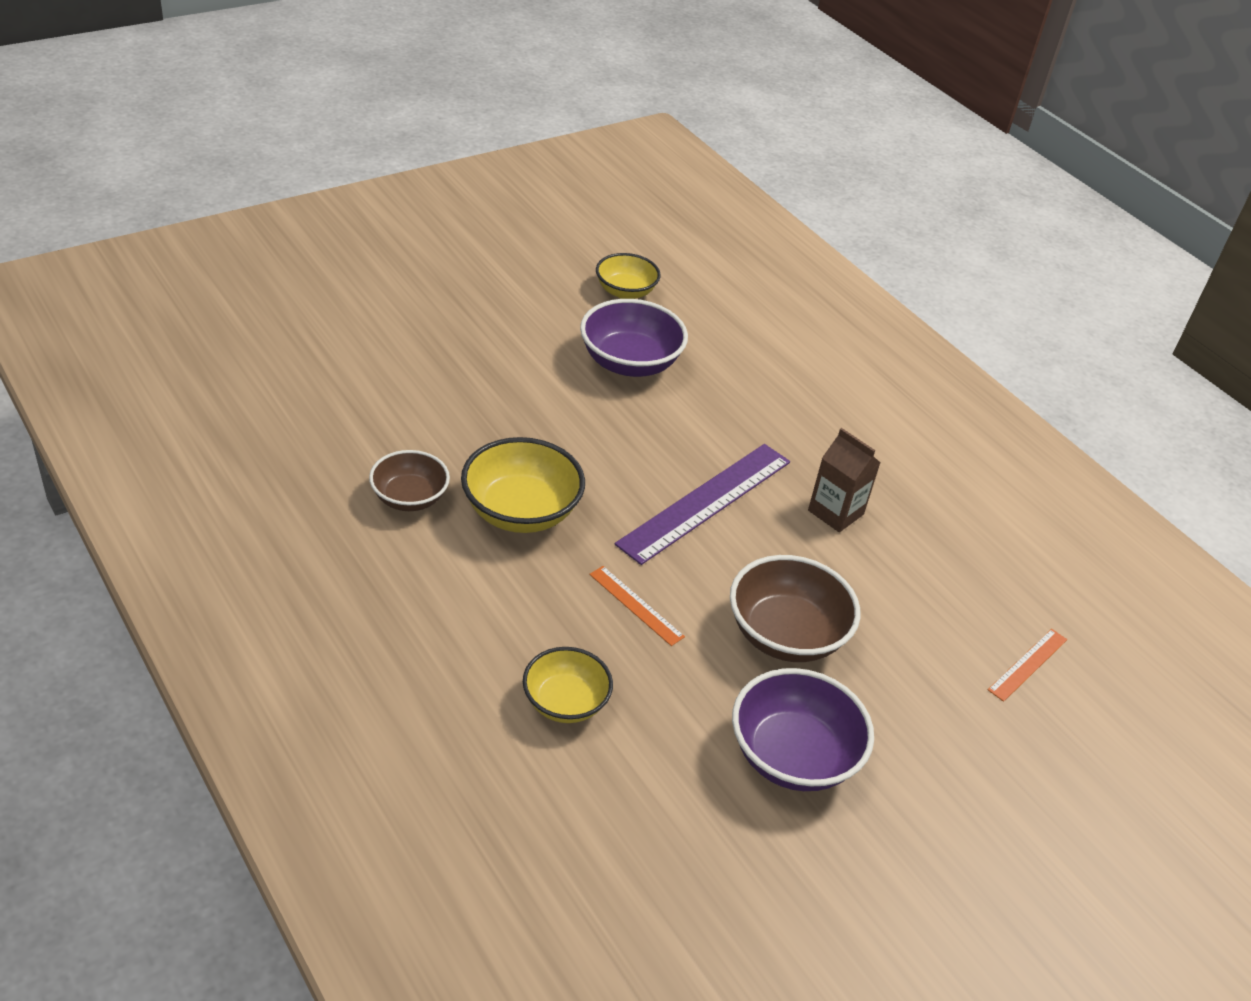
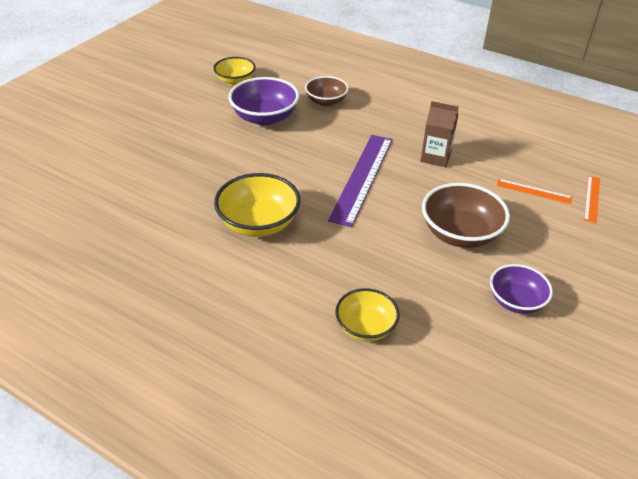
camera: 20 degrees left, 0 degrees up
(409, 498) = (183, 242): brown bowl -> brown bowl (326, 101)
(636, 605) = (365, 251): orange ruler -> orange ruler (534, 191)
(793, 756) = (516, 301): purple bowl -> purple bowl, size x0.65

